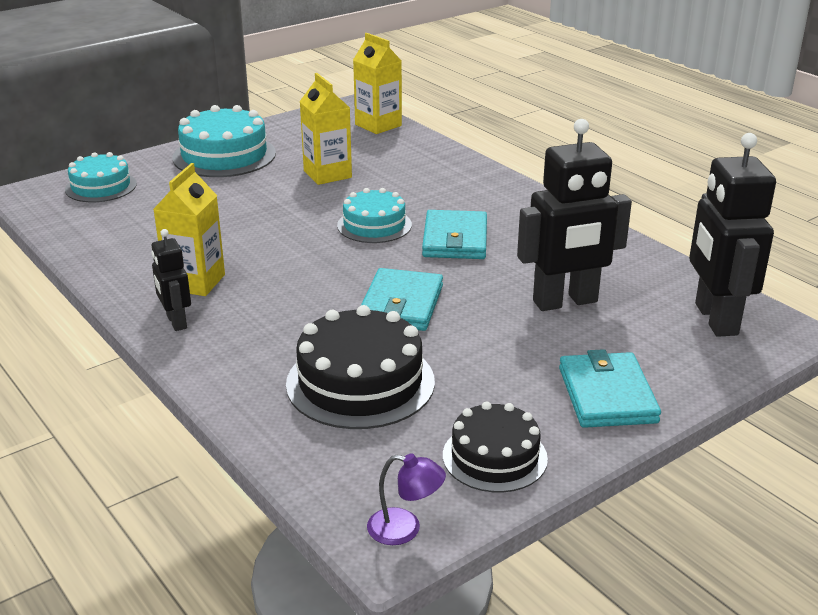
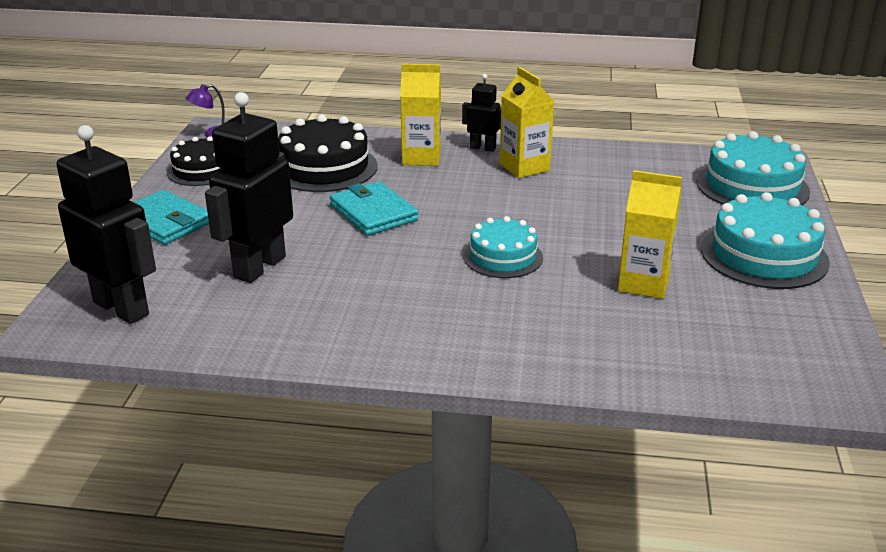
camera: 135 degrees right, 0 degrees up
(101, 187) = (752, 186): turquoise cake -> turquoise cake, size x1.56
(378, 125) = (754, 377): yellow carton -> yellow carton (421, 157)
(455, 239) = (419, 276): turquoise wallet -> none

